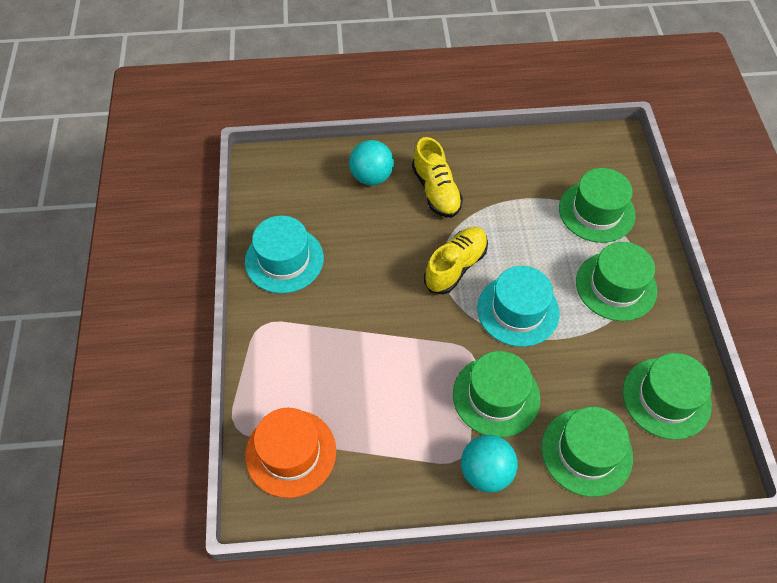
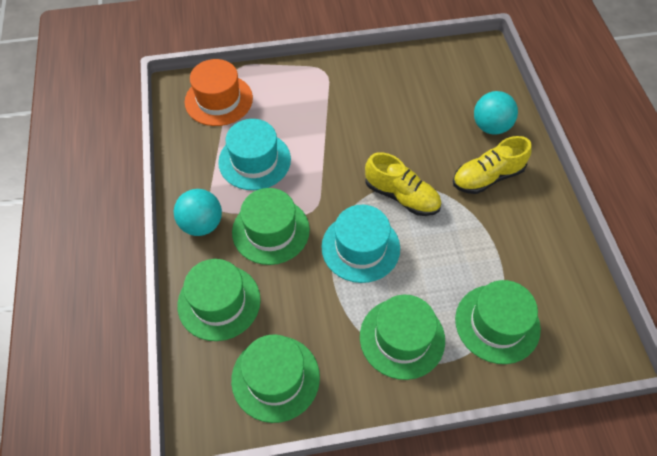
camera: 85 degrees right, 0 degrees up
(284, 260) = (387, 76): turquoise hat -> turquoise hat (254, 160)

